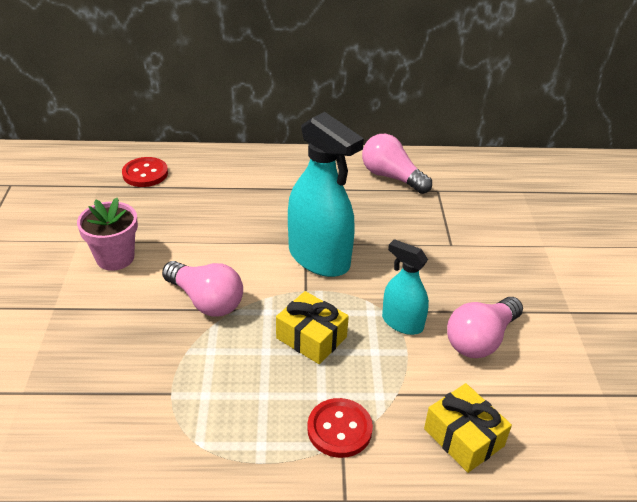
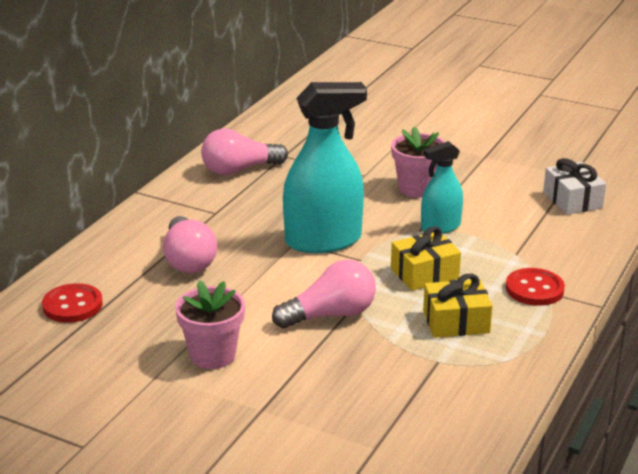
camera: 60 degrees left, 10 degrees down
(458, 285) = (417, 188): none -> pink flower pot
(463, 437) = (575, 241): yellow gift -> yellow gift (456, 322)
(480, 339) = (485, 201): pink light bulb -> pink light bulb (188, 260)
(549, 410) = (572, 200): none -> white gift

